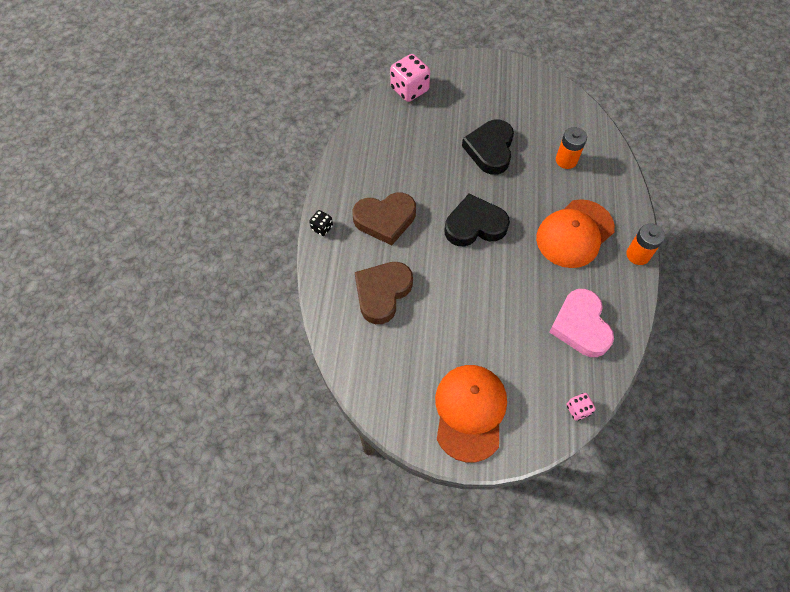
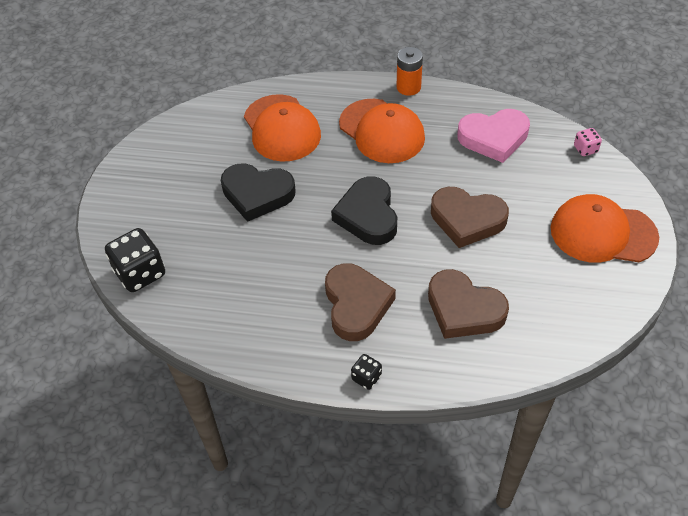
camera: 85 degrees left, 10 degrees down
(409, 90) = (140, 273): pink dice -> black dice
(476, 299) = (467, 219): none -> brown heart
(566, 160) = (282, 128): orange battery -> orange cap

